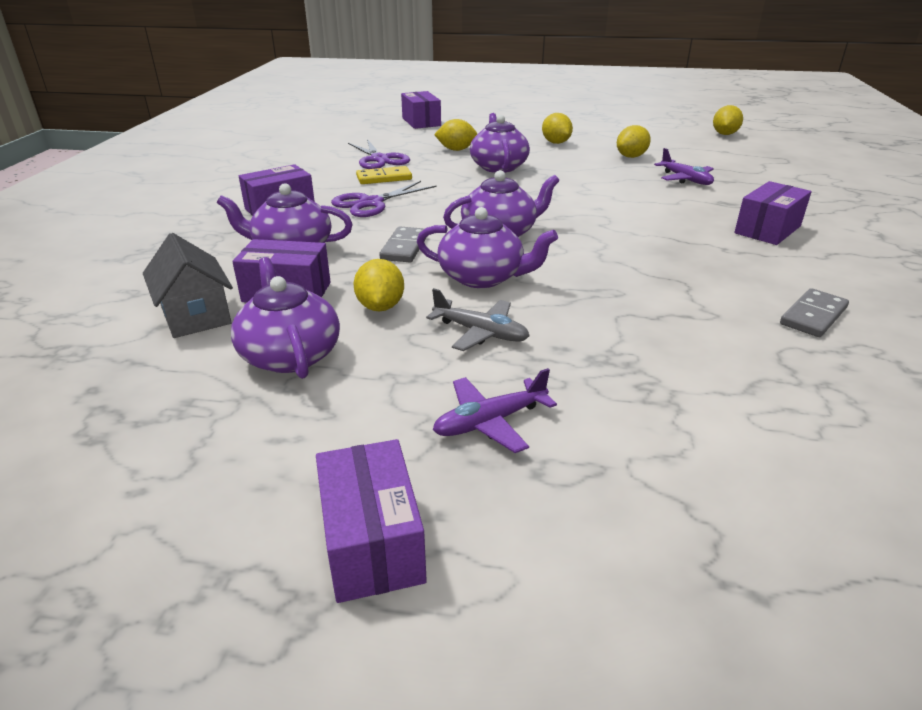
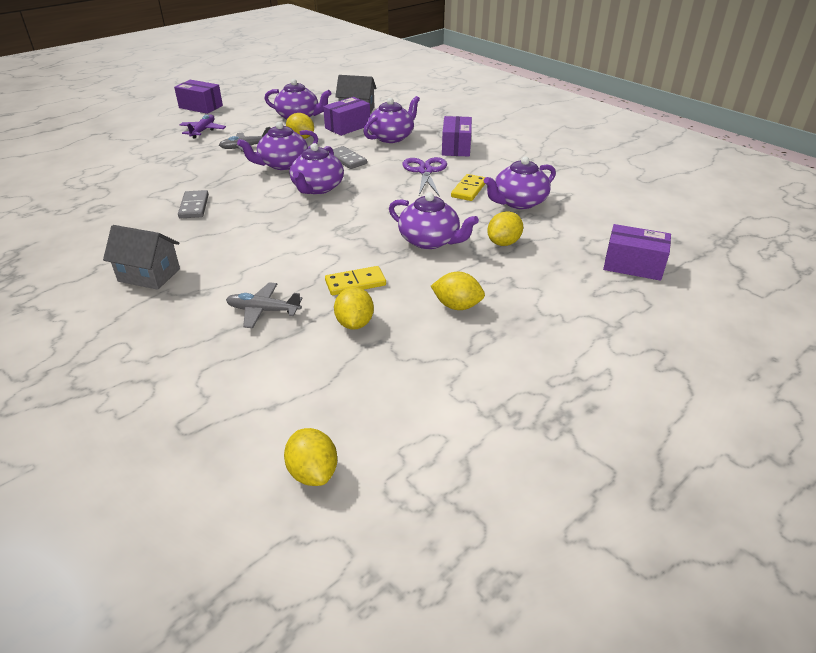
camera: 130 degrees right, 5 degrees up
(379, 159) = (518, 202): purple scissors -> purple teapot
(597, 169) = (355, 283): none -> yellow domino
(685, 179) = (263, 310): purple plane -> grey plane
(767, 229) = (149, 275): purple box -> grey house
(813, 316) = (95, 216): grey domino -> grey domino (194, 206)

